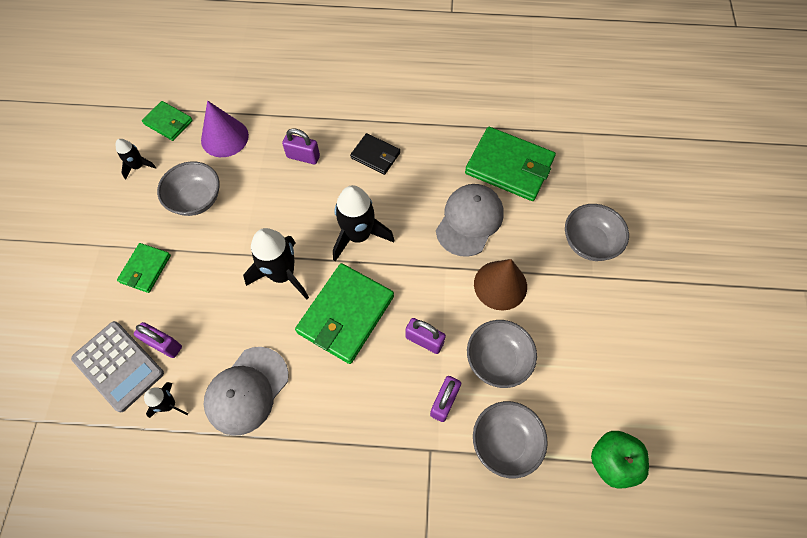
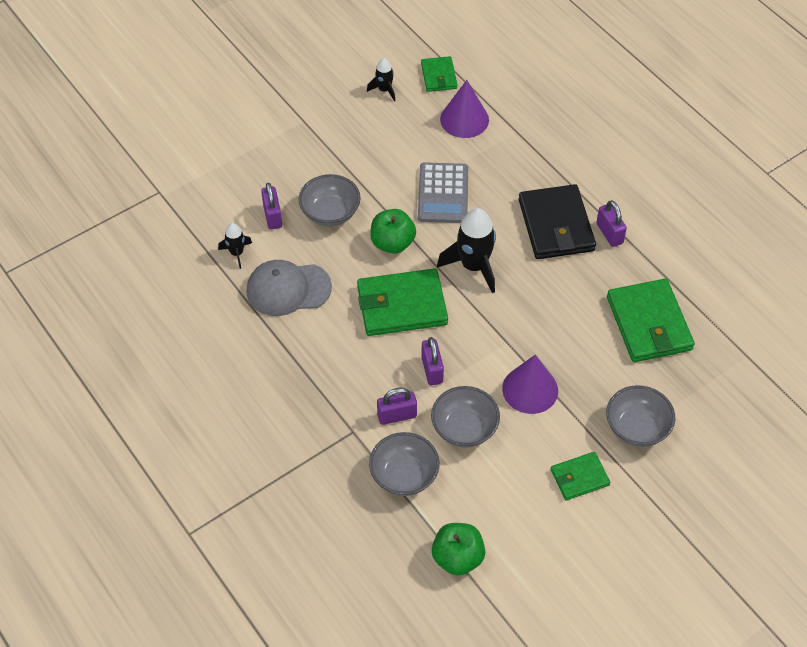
camera: 50 degrees right, 10 degrees down
(118, 366) = (234, 204): grey calculator -> grey calculator (443, 193)
(145, 269) = (313, 161): green wallet -> green wallet (579, 477)
(196, 199) = (395, 145): grey bowl -> grey bowl (330, 213)
(282, 274) = (392, 243): black rocket -> green apple
(303, 157) = (502, 180): purple padlock -> purple padlock (609, 233)
(375, 155) = (556, 225): black wallet -> black wallet, size x1.81
(469, 221) = (566, 330): grey cap -> none
(500, 285) = (530, 389): brown cone -> purple cone

